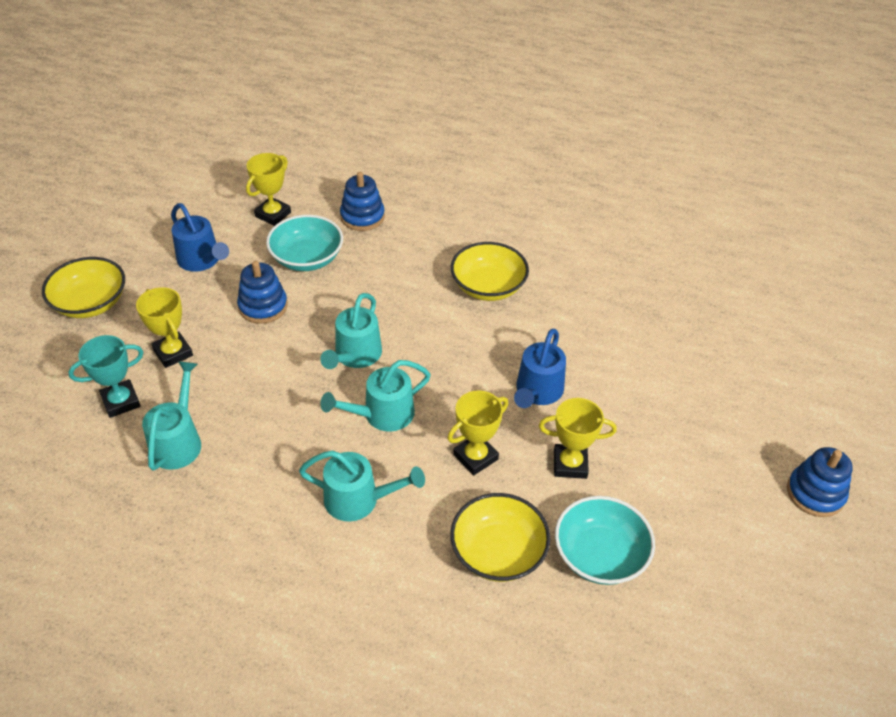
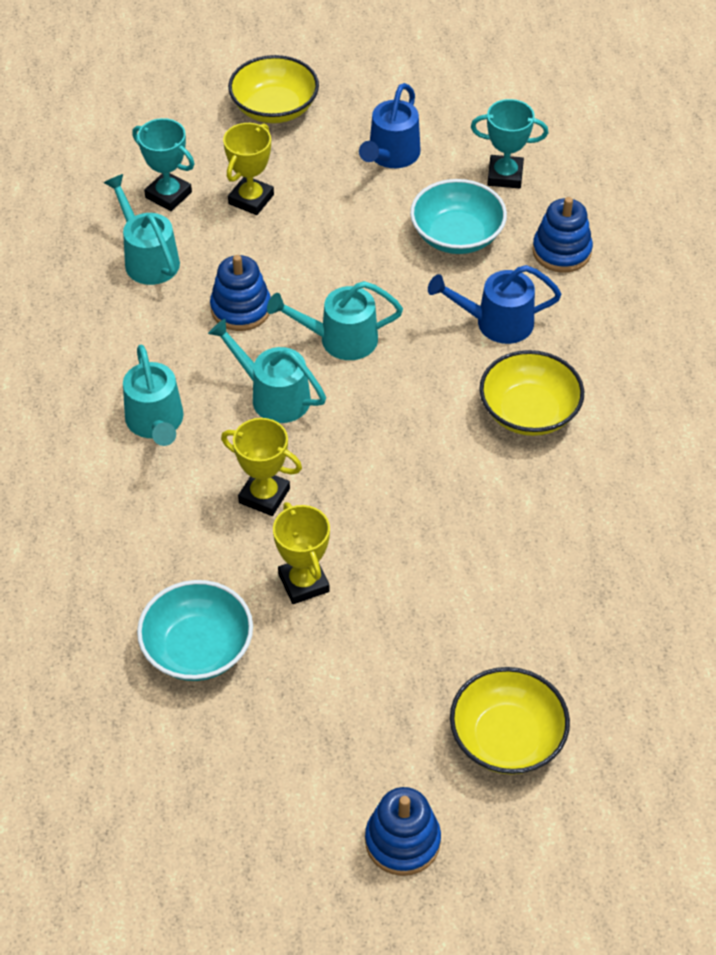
camera: 65 degrees right, 5 degrees up
(178, 441) = (147, 258): turquoise watering can -> turquoise watering can turned 105 degrees counterclockwise
(263, 306) = (359, 234): blue stacking toy -> blue stacking toy (241, 309)
(273, 214) = (505, 175): yellow trophy -> turquoise trophy
(498, 552) = (155, 559): yellow bowl -> yellow bowl (507, 738)
(537, 392) = (390, 518): blue watering can -> blue watering can (495, 323)

